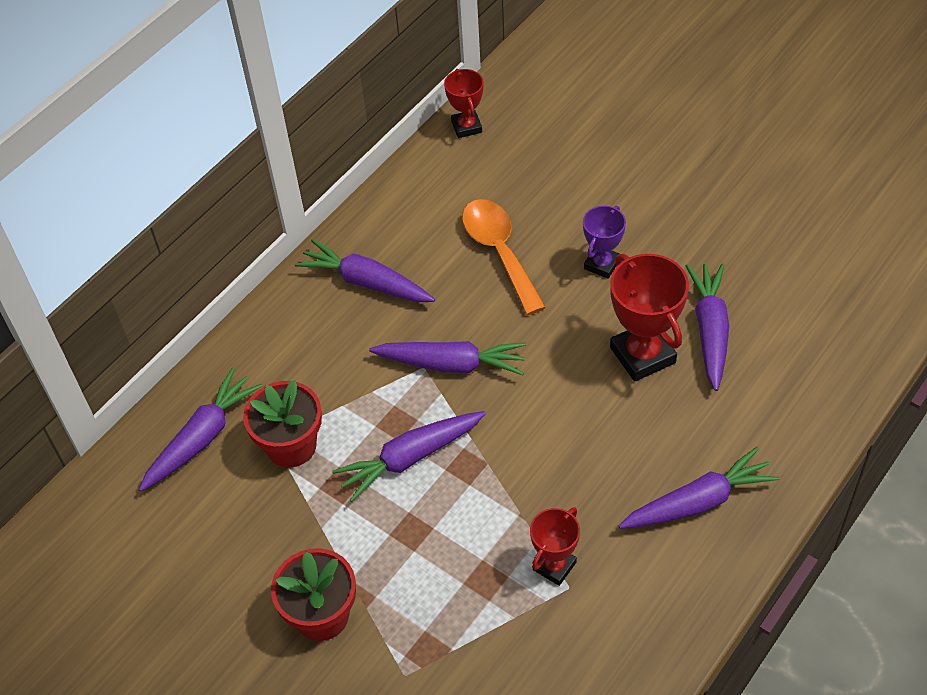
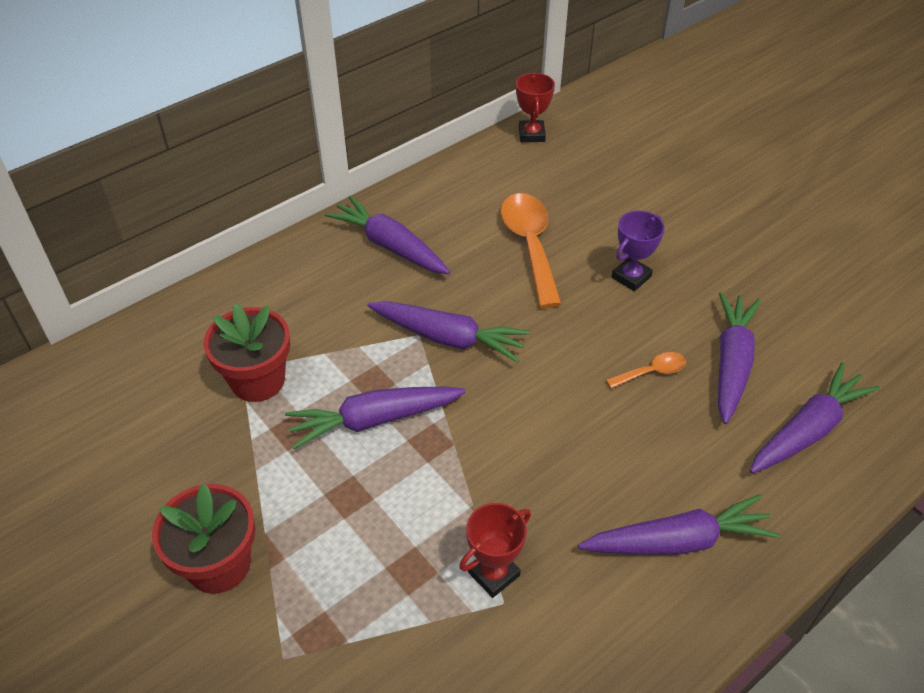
camera: 10 degrees right, 5 degrees down
(202, 437) = (174, 353): purple carrot -> purple carrot (807, 430)
(642, 355) = (652, 372): red trophy -> orange spoon

